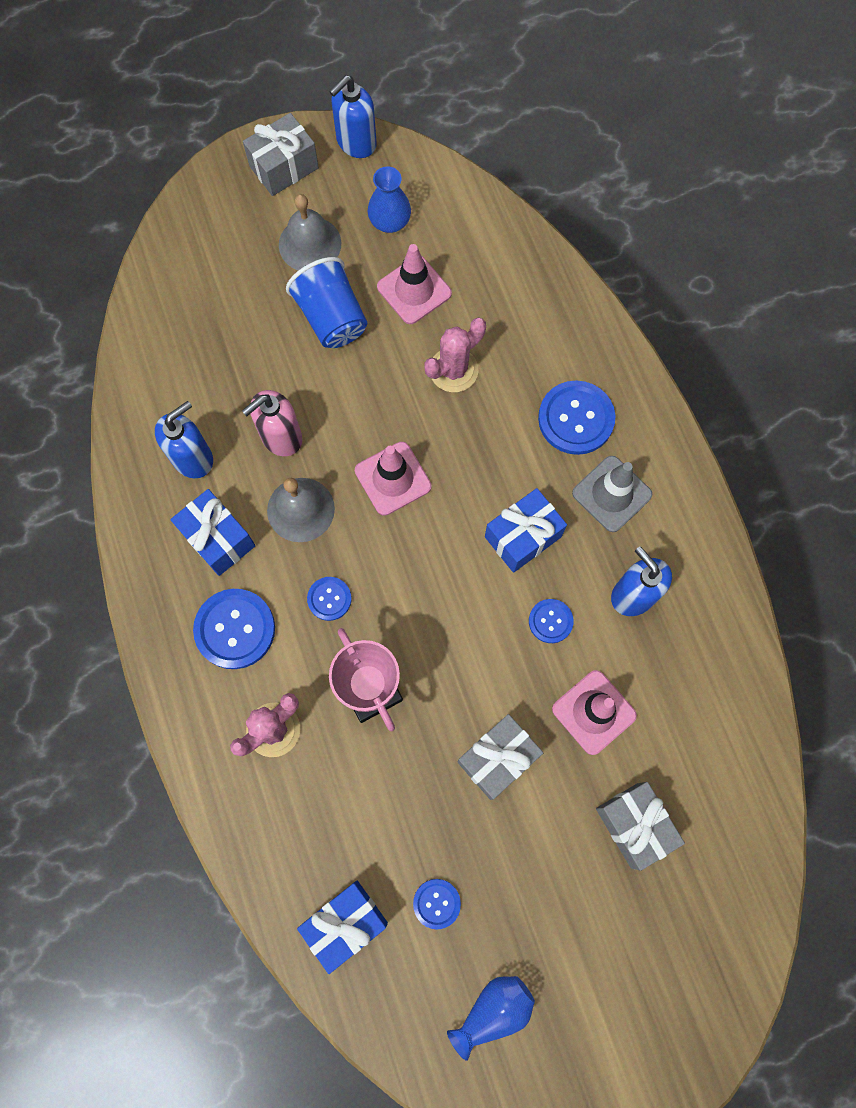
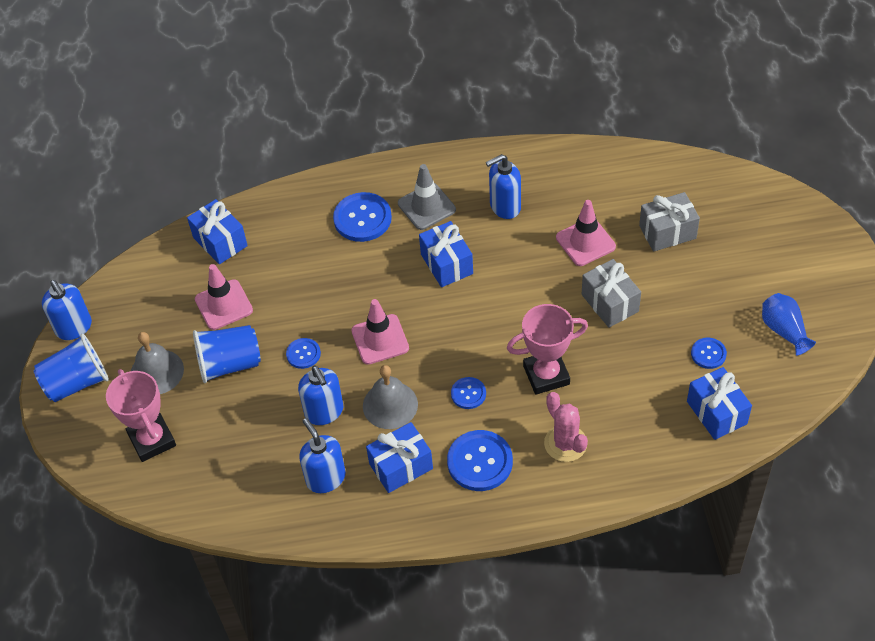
camera: 75 degrees left, 20 degrees down
(220, 264) = (152, 440): none -> pink trophy
(281, 437) = (324, 412): pink soap dispenser -> blue soap dispenser
(284, 167) = (77, 382): grey gift -> blue cup
(390, 221) = (156, 313): blue vase -> none
(453, 370) = (300, 288): pink cactus -> none
(506, 262) = (220, 241): none -> blue gift
(550, 621) = (514, 257): blue button -> blue button (303, 354)

